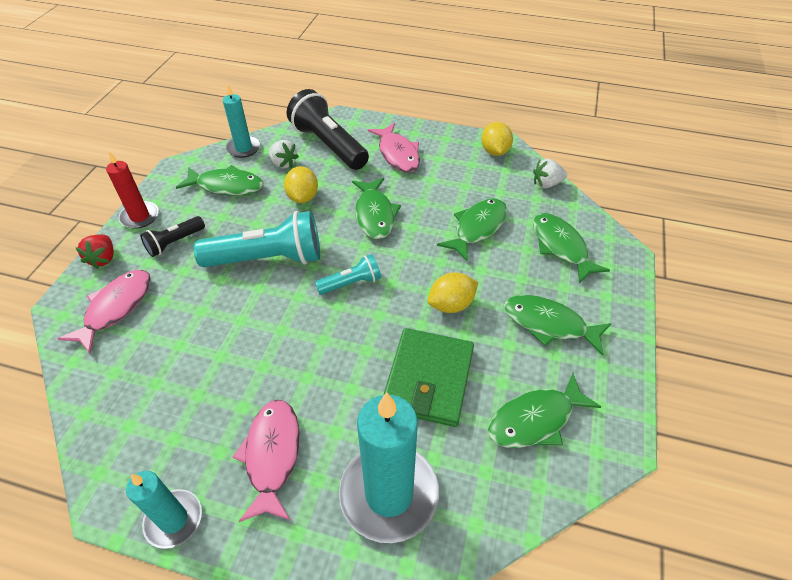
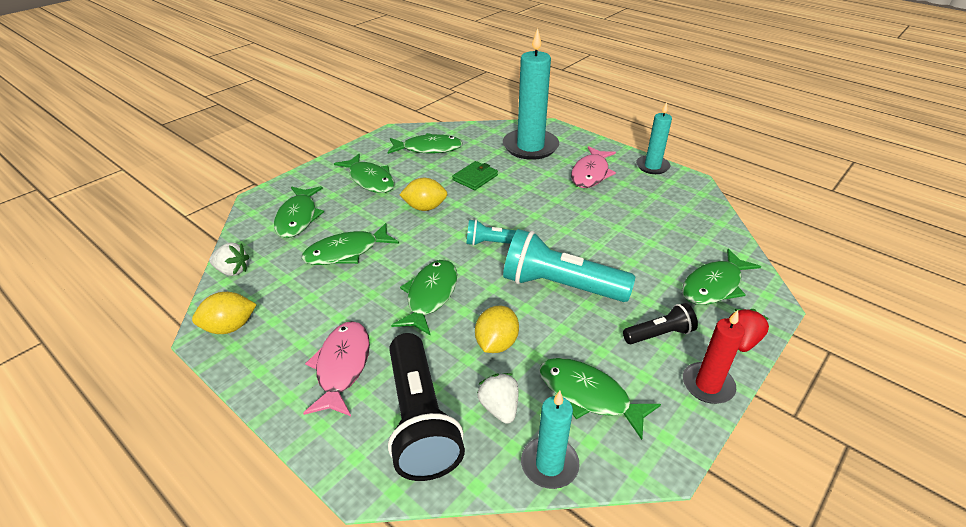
camera: 155 degrees left, 10 degrees down
(116, 308) = (714, 285): pink fish -> green fish
(429, 379) = (475, 177): green wallet -> green wallet, size x0.57
(495, 151) = (230, 327): yellow lemon -> yellow lemon turned 45 degrees clockwise

